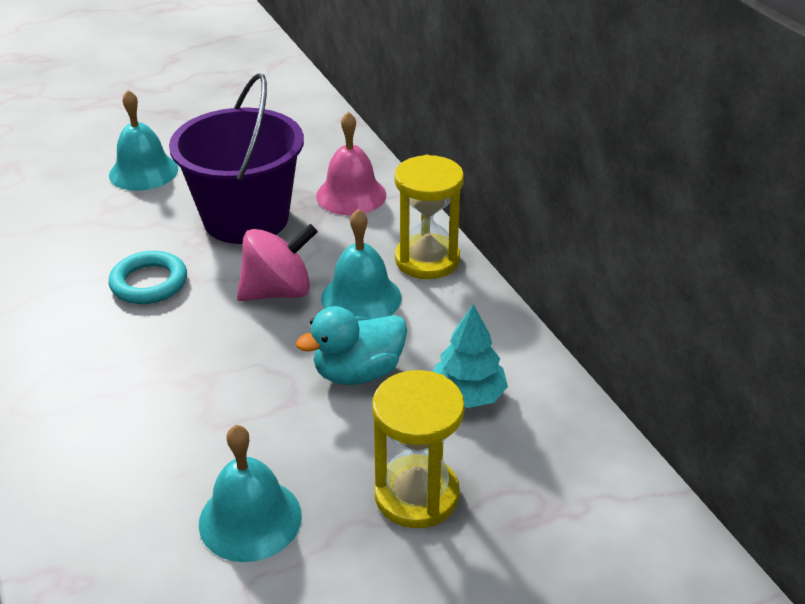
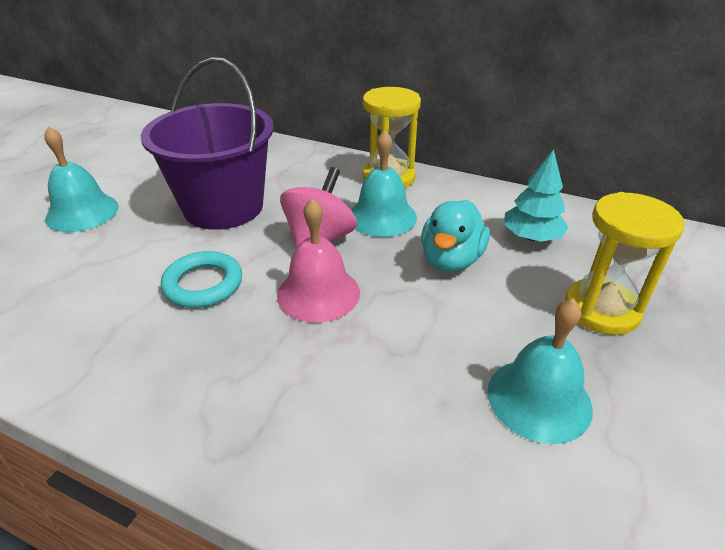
camera: 40 degrees left, 0 degrees up
(351, 195) = (281, 163): pink bell -> pink bell (318, 293)

